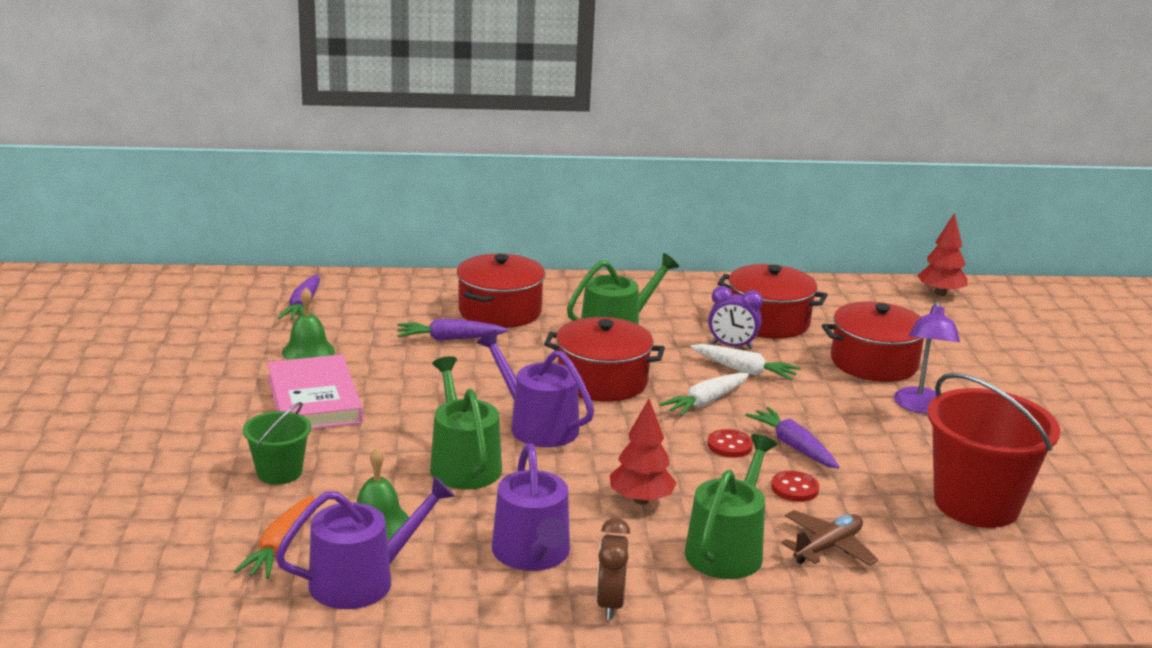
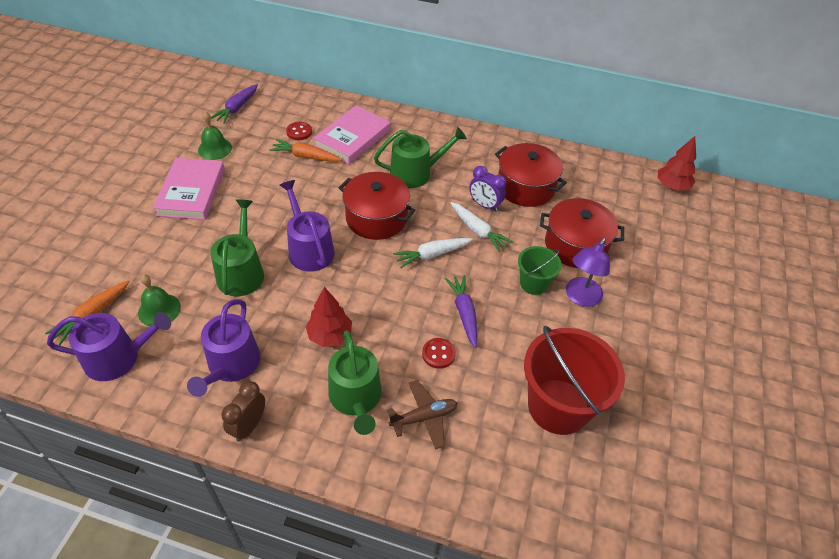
camera: 20 degrees right, 25 degrees up
(279, 472) = (132, 250): green bucket -> green bucket (533, 283)
(449, 339) = (305, 156): purple carrot -> orange carrot
(500, 311) = (353, 138): red pot -> pink book
(727, 549) = (356, 398): green watering can -> green watering can turned 120 degrees clockwise
(729, 445) = (421, 300): red button -> red button (299, 132)

